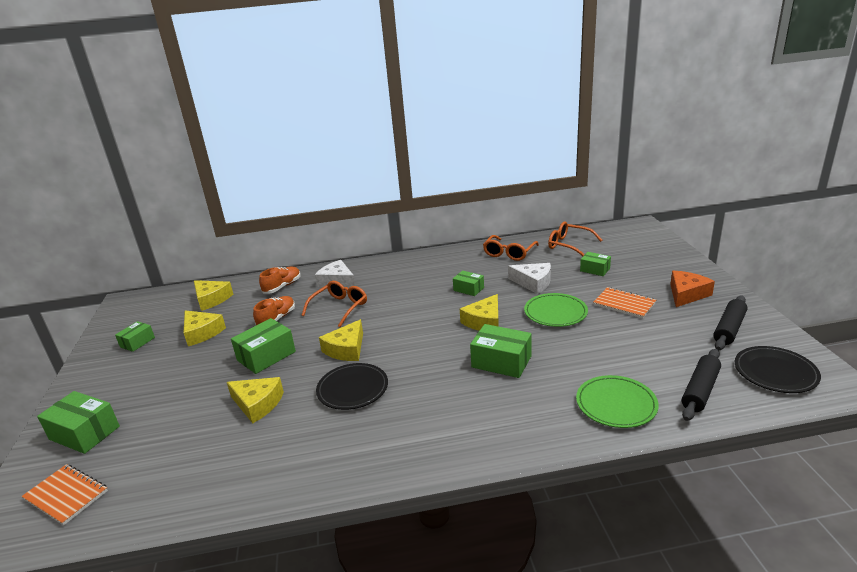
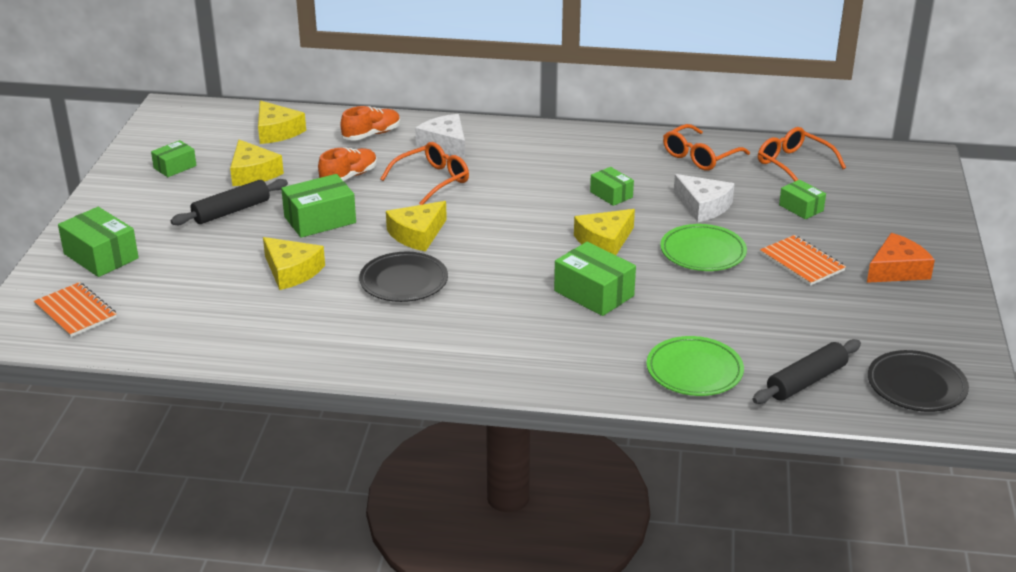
camera: 15 degrees right, 5 degrees up
(729, 329) = (910, 324): black rolling pin -> black rolling pin (231, 211)

